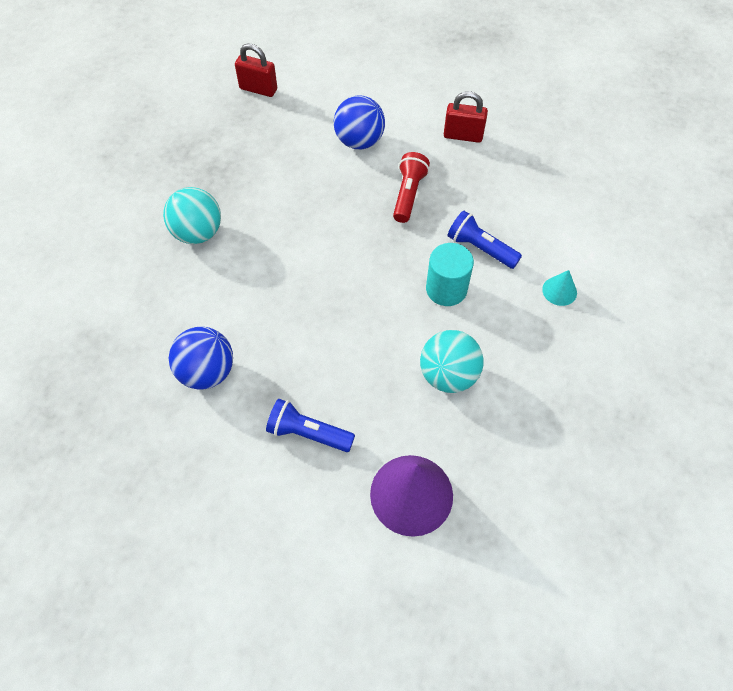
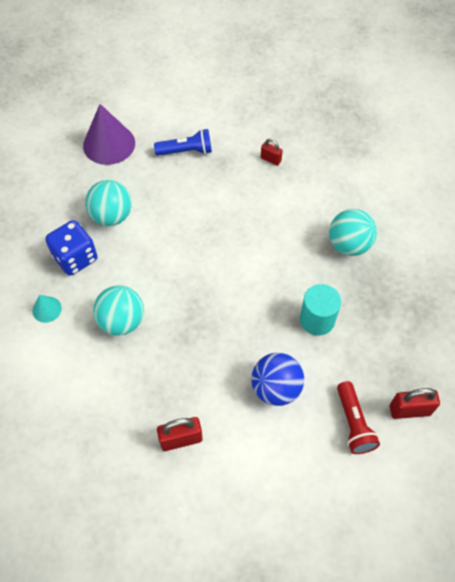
camera: 155 degrees right, 0 degrees up
(207, 372) = (270, 159): blue ball -> red padlock
(408, 194) = (203, 348): red flashlight -> red flashlight (353, 423)
(446, 289) = (136, 276): turquoise cylinder -> turquoise cylinder (317, 319)
(480, 248) = (122, 321): blue flashlight -> turquoise ball
(511, 337) = (75, 258): none -> blue dice

